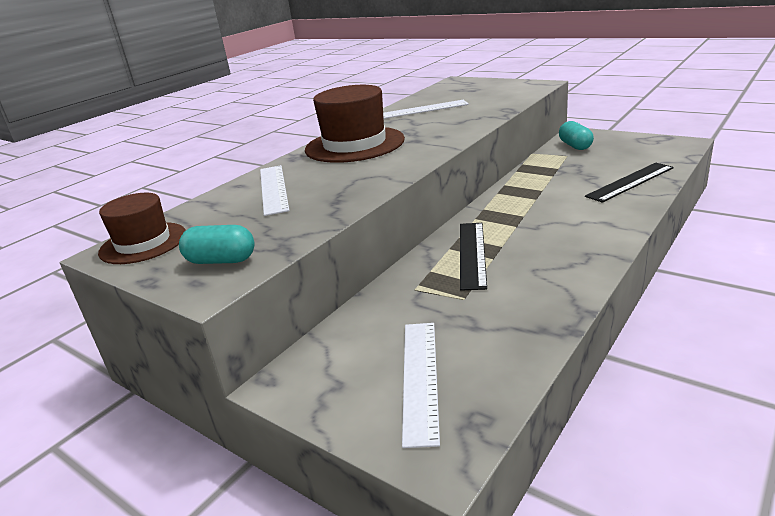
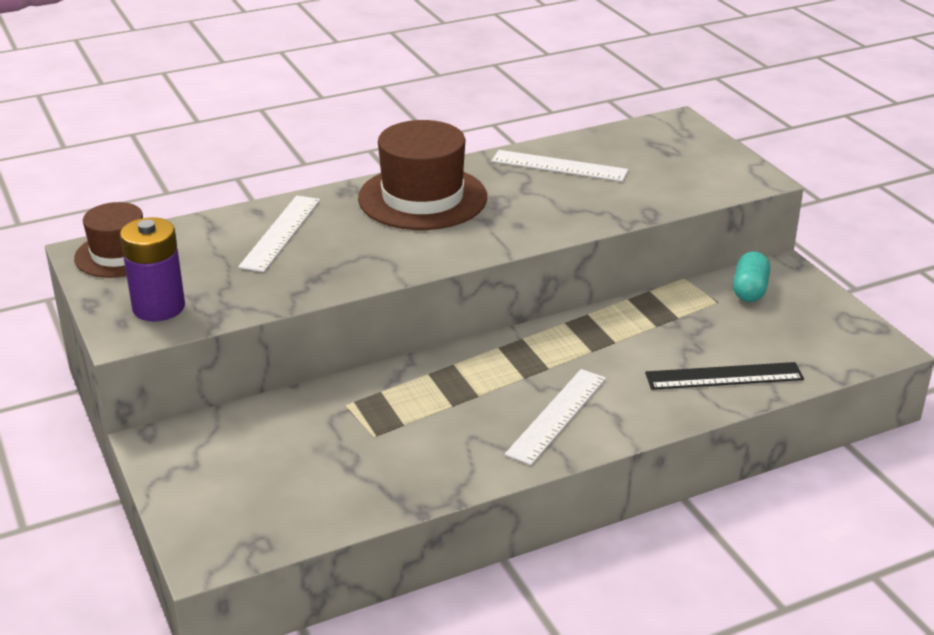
camera: 25 degrees right, 5 degrees up
(221, 260) = (158, 307): turquoise capsule -> purple battery
(419, 378) = (256, 490): white ruler -> white ruler (556, 415)
(472, 254) = (440, 390): black ruler -> none

